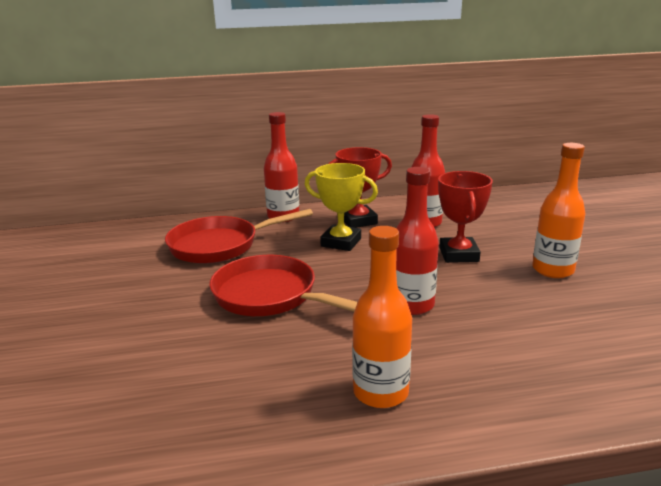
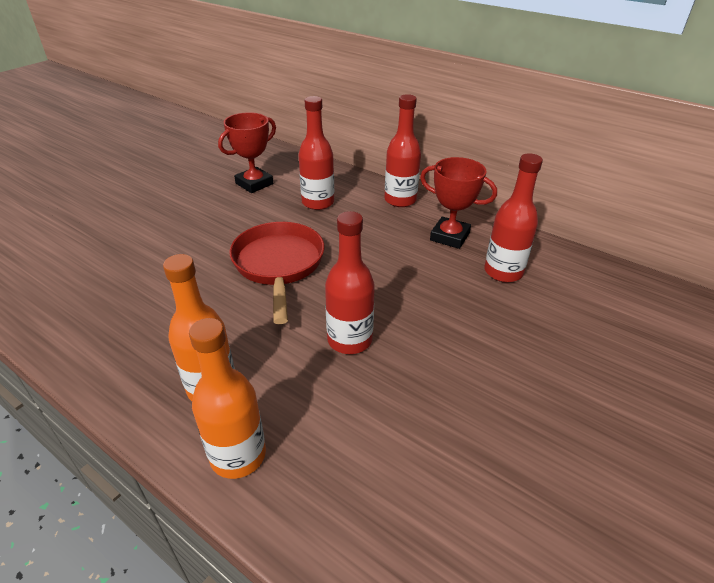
camera: 45 degrees right, 15 degrees up
(220, 245) = (318, 202): red pan -> red bottle
(341, 242) = (400, 249): yellow trophy -> none
(458, 254) = (472, 322): red trophy -> red trophy (254, 184)
(552, 270) = (532, 400): orange bottle -> orange bottle (238, 455)

